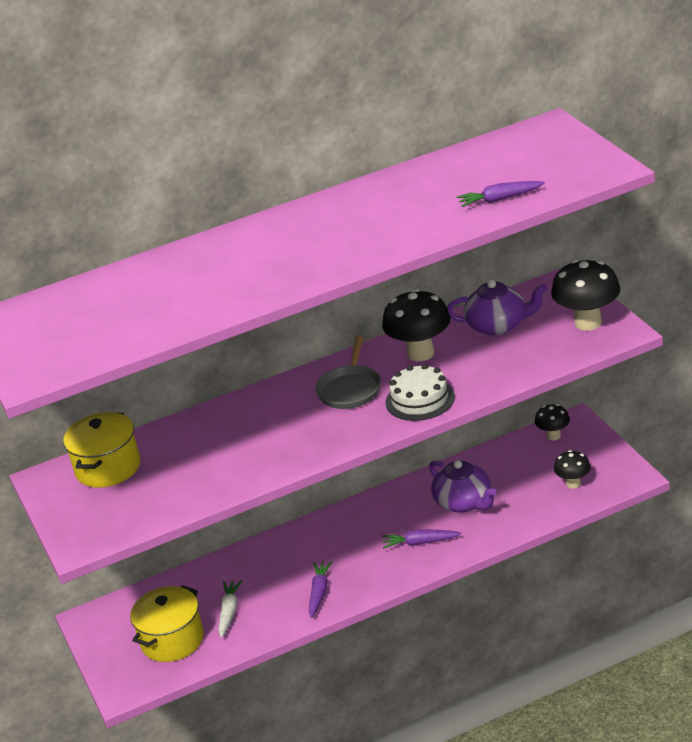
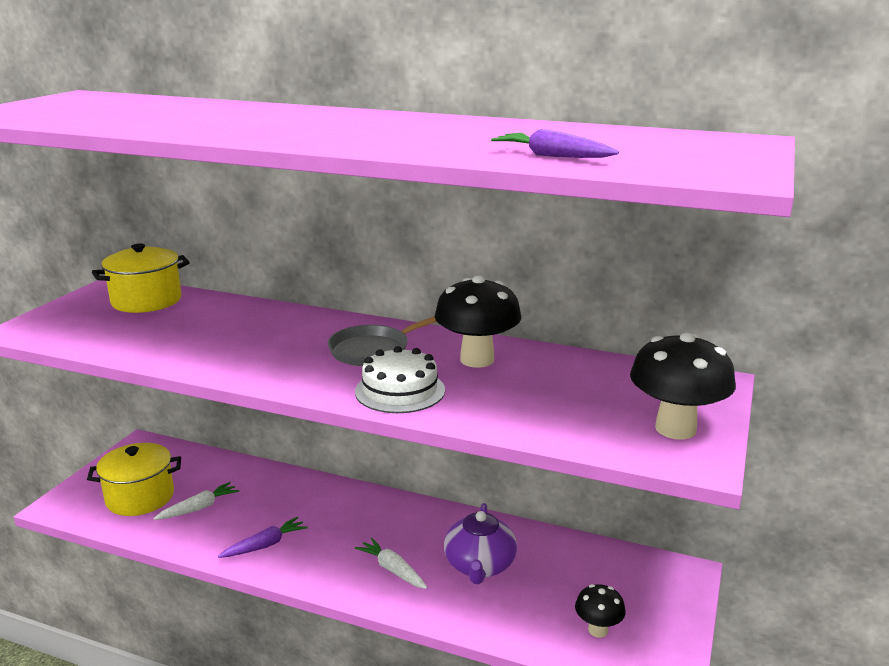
camera: 40 degrees right, 10 degrees down
(420, 543) = (392, 570): purple carrot -> white carrot
(498, 325) = (583, 379): purple teapot -> none
(553, 436) = (646, 570): black mushroom -> none

